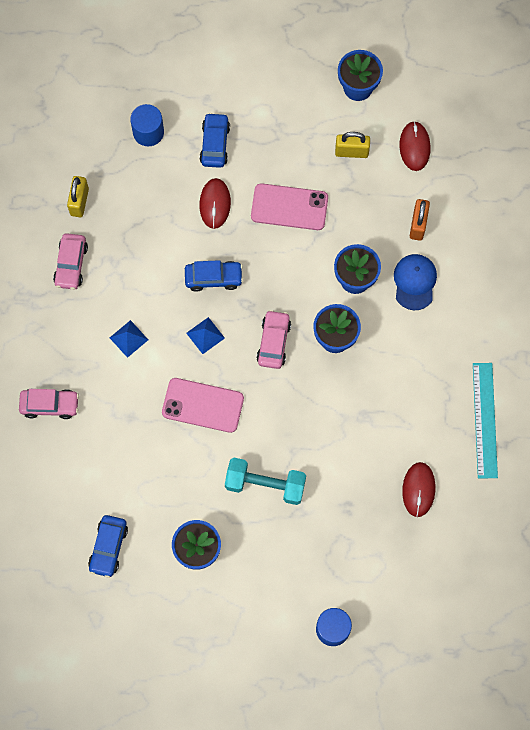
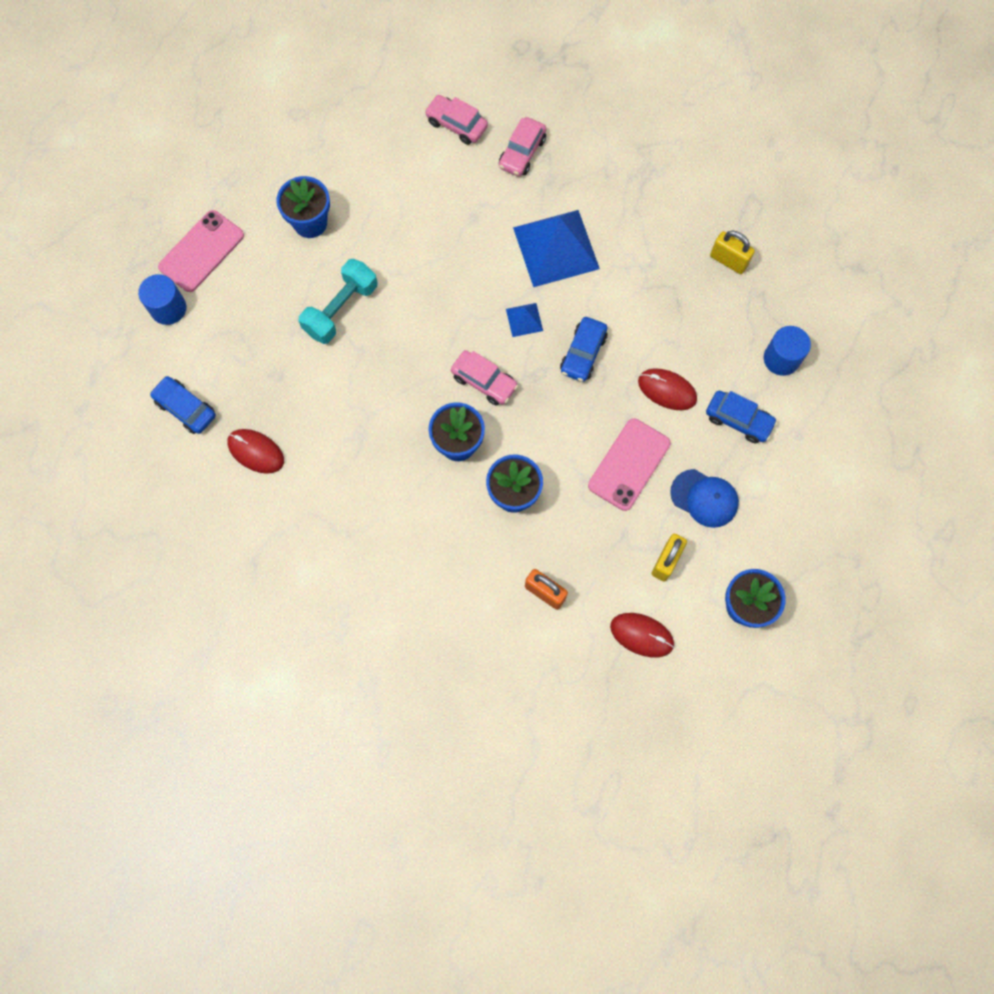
camera: 115 degrees right, 0 degrees up
(71, 264) = (661, 226): pink car -> pink car (456, 125)
(108, 547) = (356, 149): blue car -> blue car (186, 408)
(129, 338) = (556, 248): blue pyramid -> blue pyramid, size x2.24
(203, 405) = (451, 286): pink phone -> pink phone (201, 251)
(414, 282) = (480, 556): blue cap -> blue cap (704, 498)
(484, 420) = (291, 555): turquoise ruler -> none

